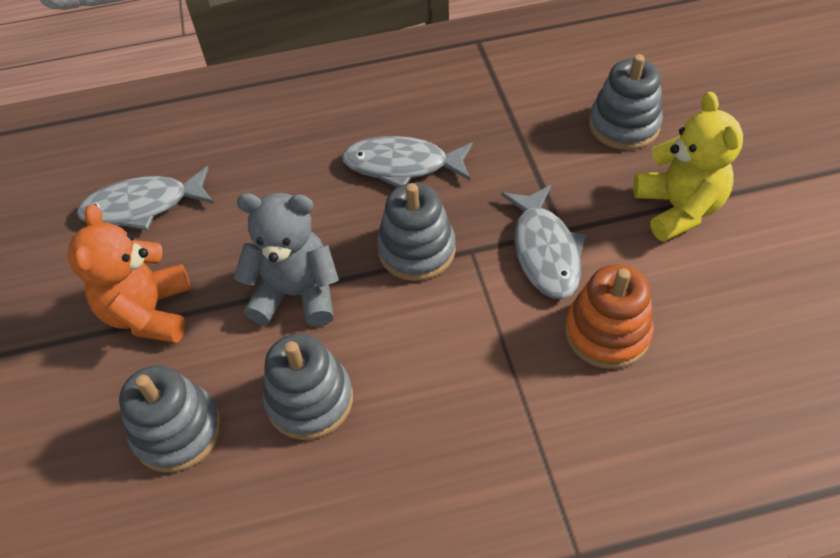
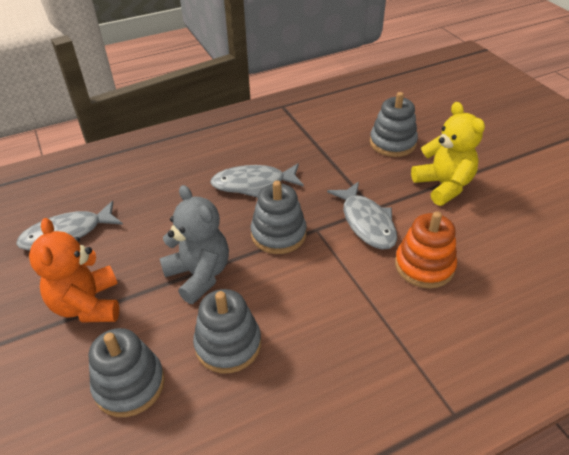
camera: 15 degrees left, 10 degrees down
(296, 294) = (199, 275): grey teddy bear -> grey teddy bear turned 60 degrees clockwise

